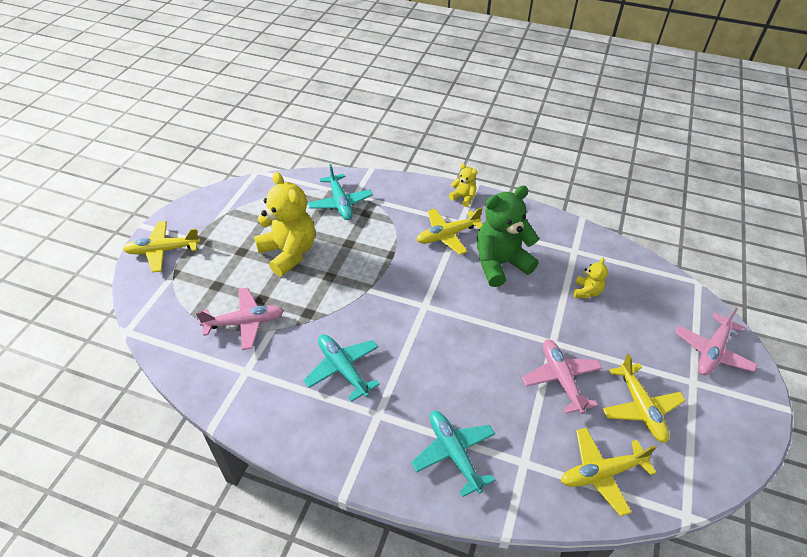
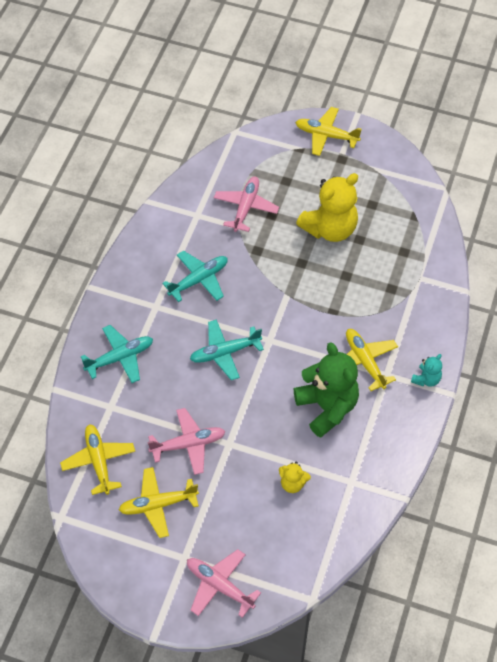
camera: 90 degrees right, 10 degrees up
(162, 250) = (326, 135): yellow plane -> yellow plane turned 60 degrees counterclockwise
(245, 322) = (246, 207): pink plane -> pink plane turned 150 degrees counterclockwise
(340, 203) = (404, 265): turquoise plane -> turquoise plane (224, 353)
(463, 198) = (426, 379): yellow teddy bear -> turquoise teddy bear

